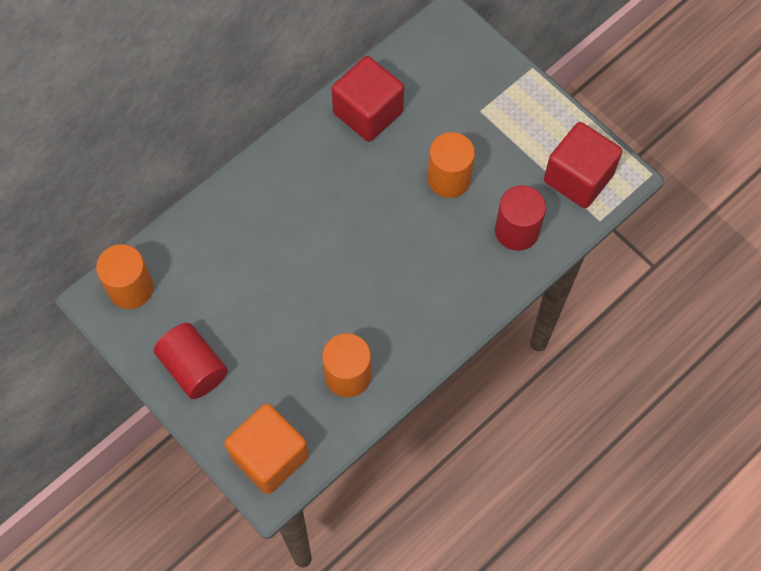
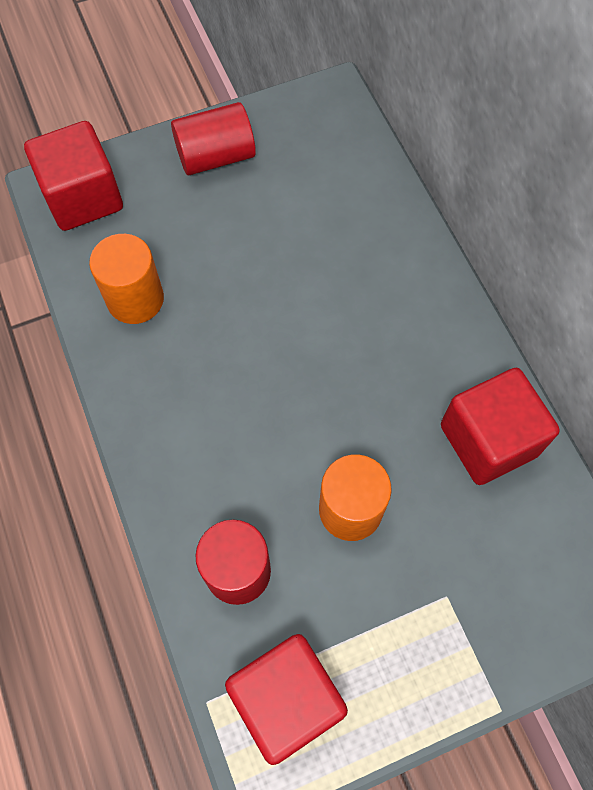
camera: 110 degrees right, 0 degrees up
(131, 288) = (334, 124): orange cylinder -> none
(269, 456) = (83, 197): orange cube -> red cube

